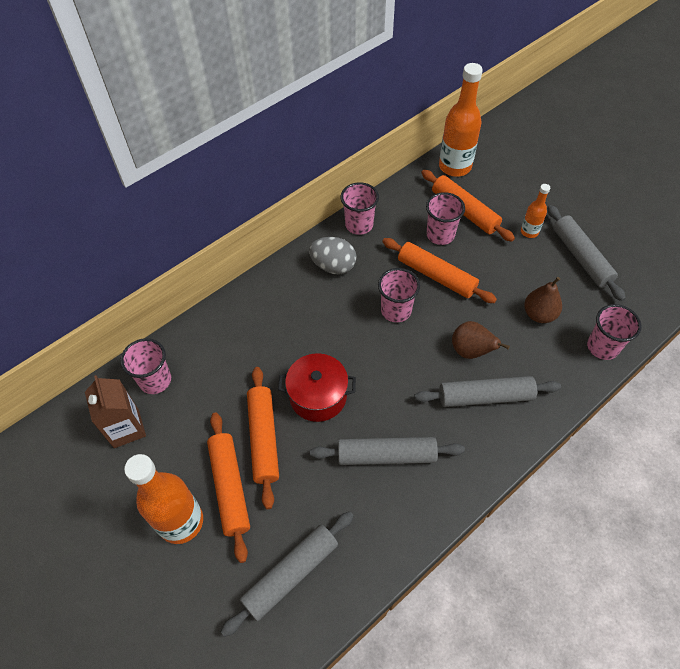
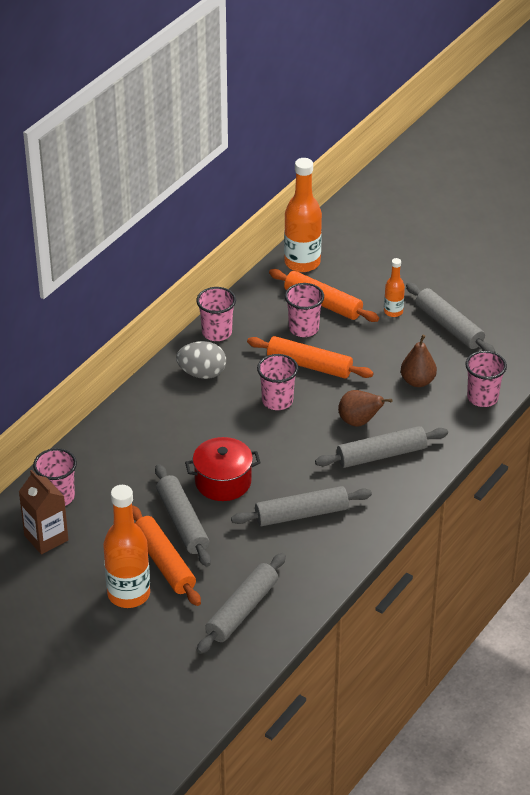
camera: 15 degrees left, 15 degrees down
(263, 439) = (182, 522): orange rolling pin -> grey rolling pin

